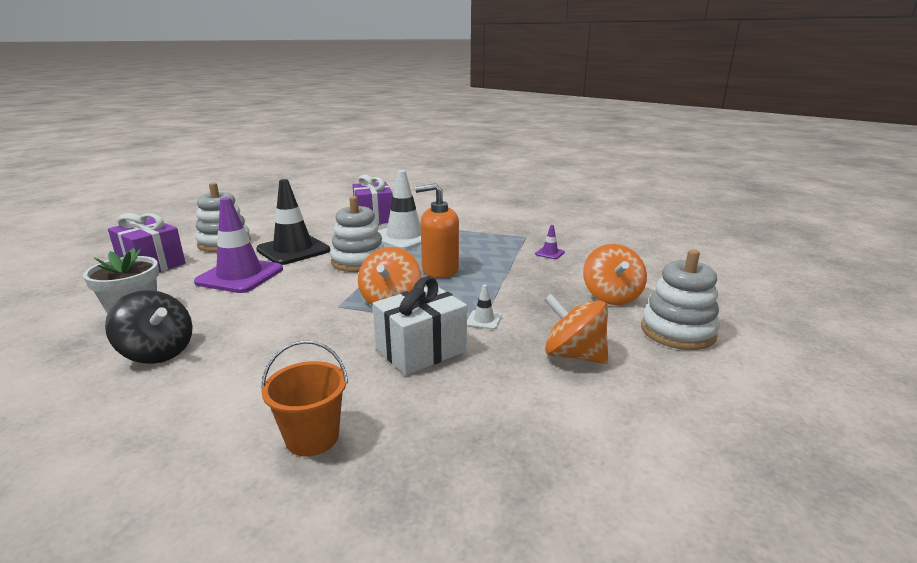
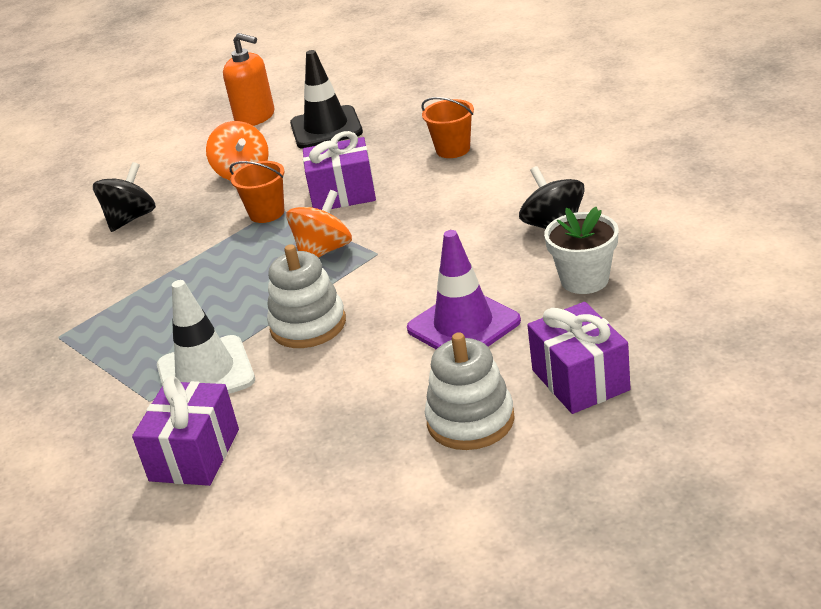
camera: 145 degrees left, 10 degrees up
(293, 250) = (376, 373): black traffic cone -> black traffic cone (326, 128)
(421, 350) = (343, 194): white gift -> purple gift
(440, 270) = (233, 288): orange soap dispenser -> orange soap dispenser (255, 117)
(484, 320) = (267, 213): white traffic cone -> orange bucket
(549, 253) = (84, 293): purple traffic cone -> none
(611, 297) = (131, 219): orange spinning top -> black spinning top
(677, 331) = (143, 178): white stacking toy -> none

